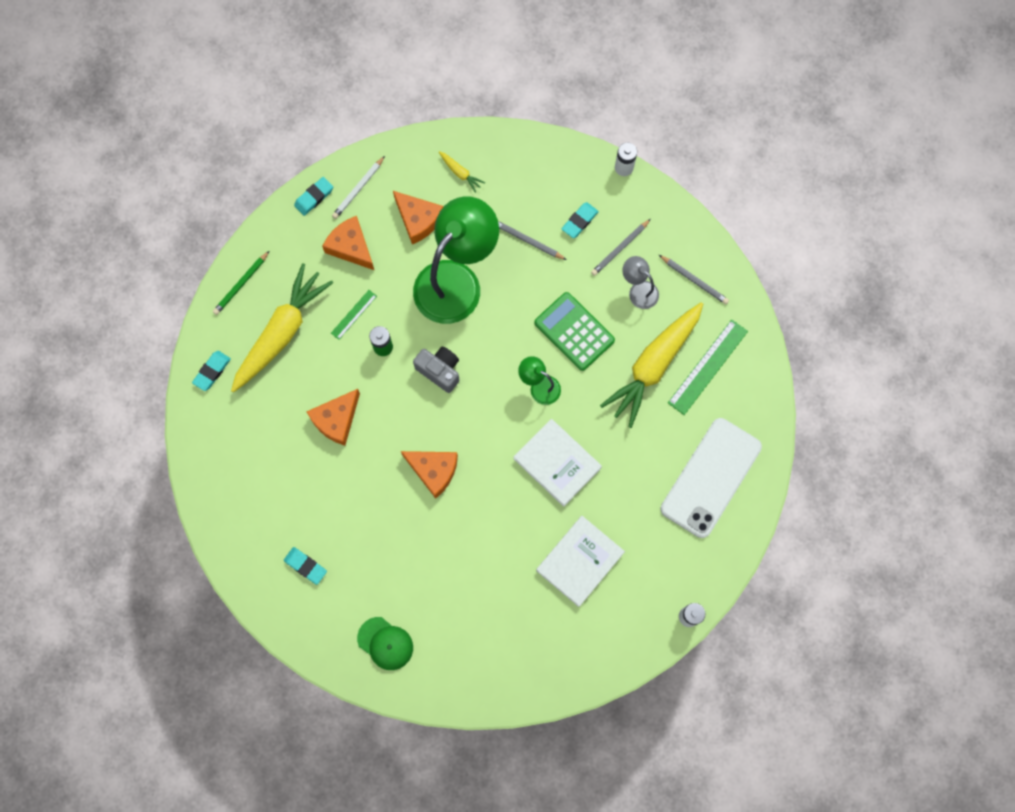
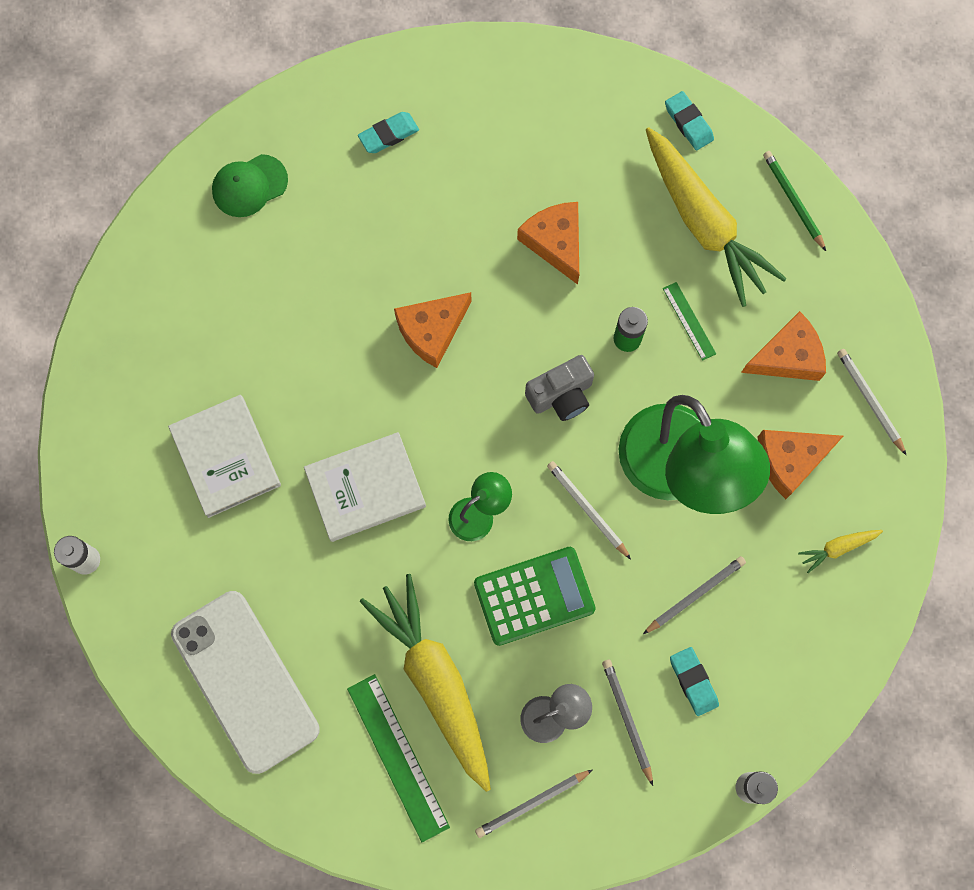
camera: 115 degrees right, 0 degrees up
(314, 197) = (881, 338): turquoise eraser -> none
(505, 324) = (587, 509): none -> white pencil

